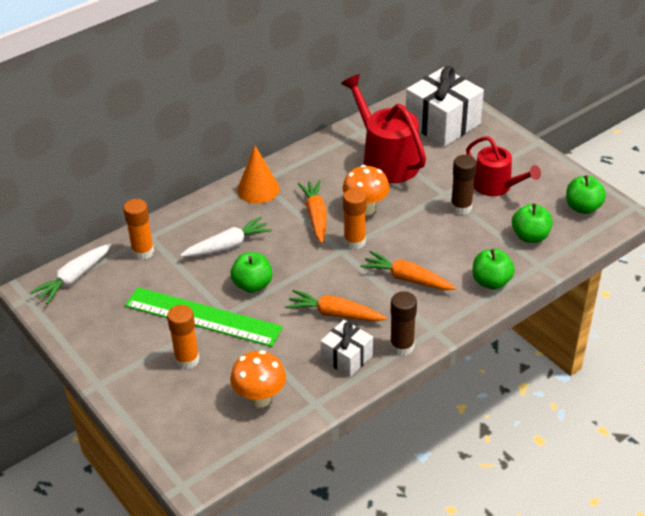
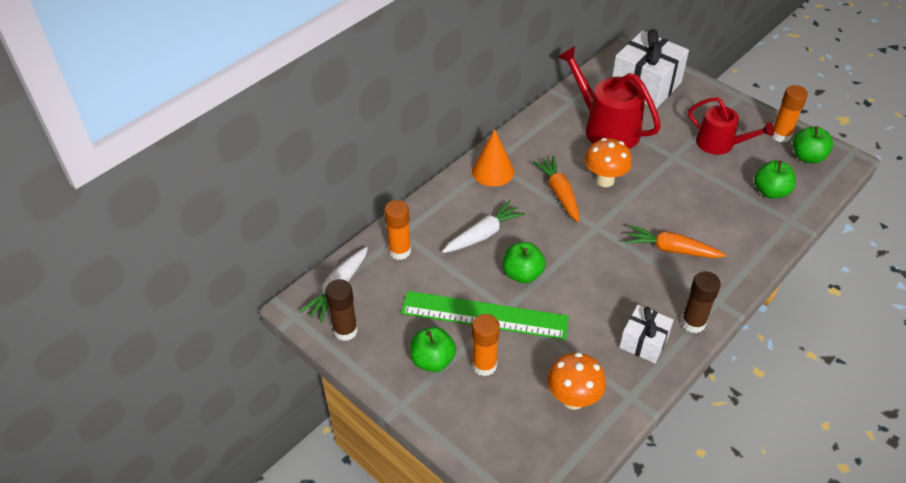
camera: 10 degrees left, 5 degrees up
(335, 314) = (615, 296): orange carrot -> none
(354, 242) = (606, 216): orange glue stick -> orange glue stick (780, 135)
(461, 207) = (695, 169): brown glue stick -> brown glue stick (345, 331)
(491, 282) = (752, 243): green apple -> green apple (433, 360)

